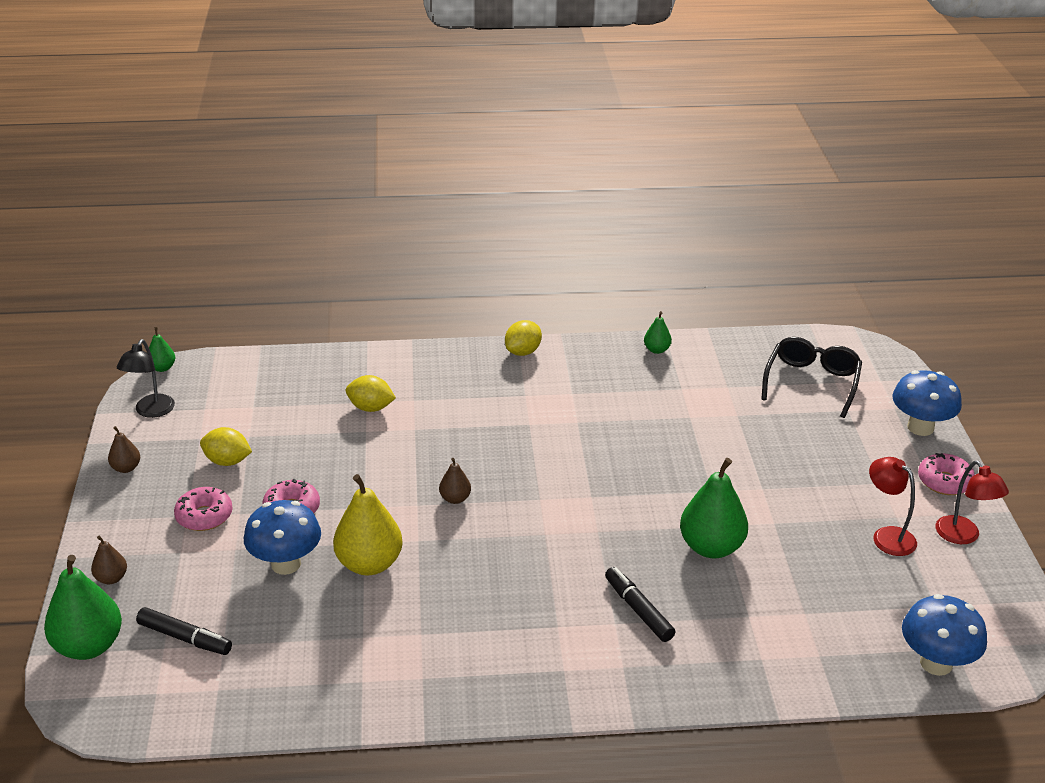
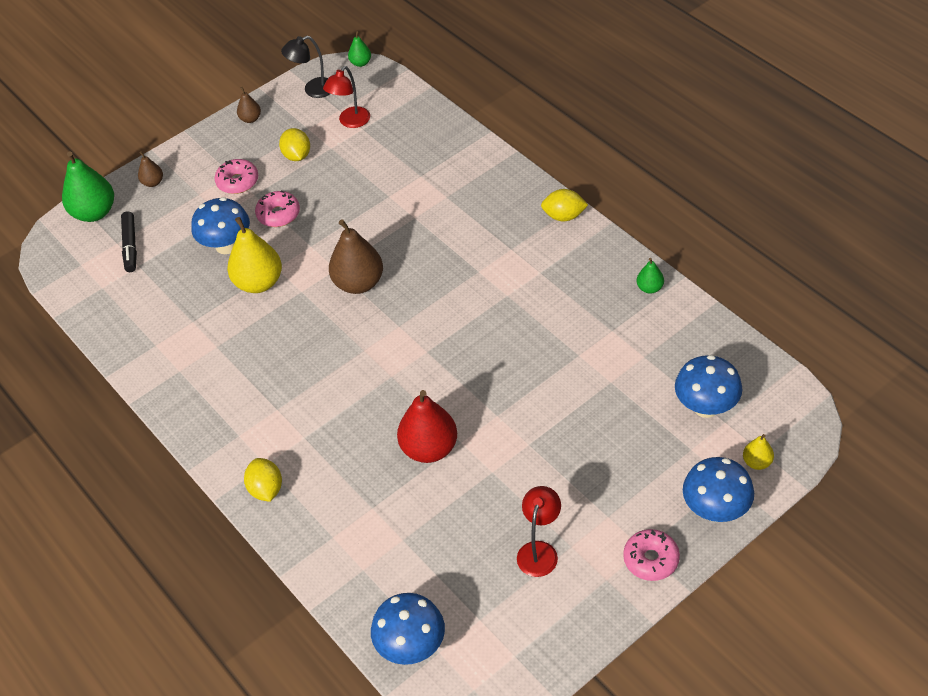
camera: 60 degrees right, 15 degrees up
(371, 408) = (415, 182): yellow lemon -> yellow lemon (266, 489)
(455, 499) = (358, 283): brown pear -> brown pear, size x2.02
(638, 610) = (327, 443): black marker -> none
(711, 547) = (429, 448): green pear -> red pear
(811, 383) = (706, 407): black glasses -> blue mushroom
(889, 387) = (757, 462): none -> yellow pear
(963, 536) = (585, 603): red lamp -> red lamp (350, 122)

